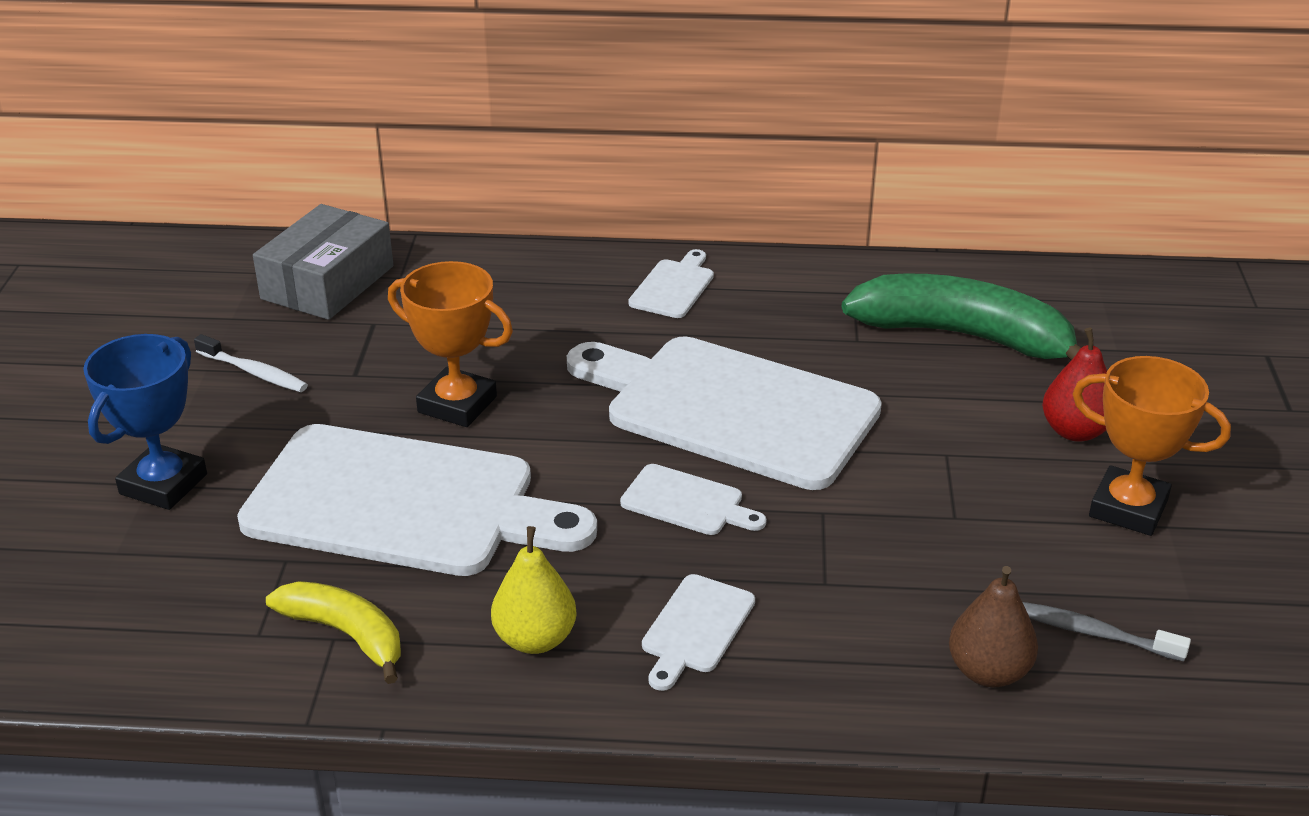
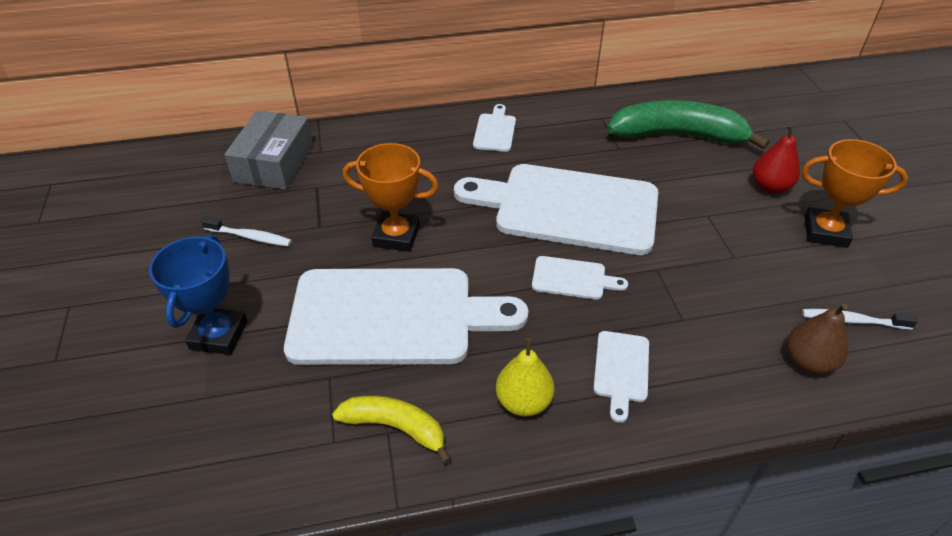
camera: 15 degrees left, 10 degrees up
(1094, 633) = (852, 320): grey toothbrush -> white toothbrush

